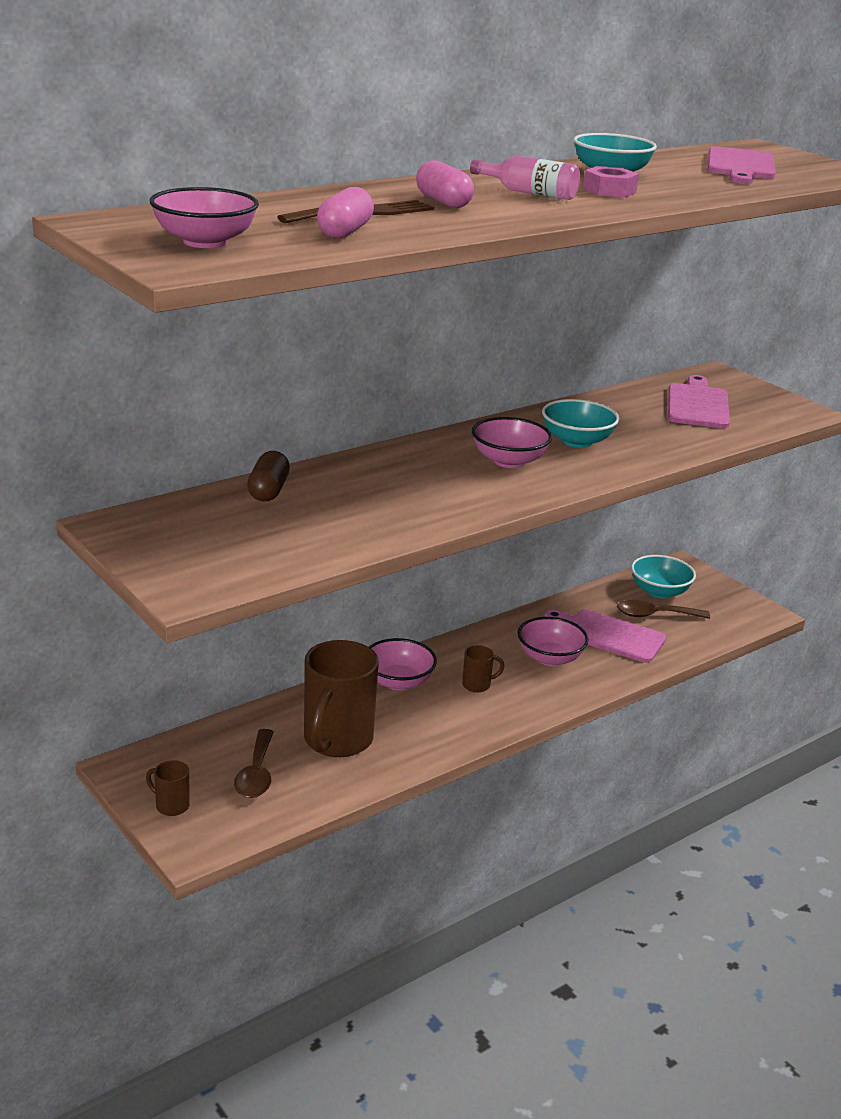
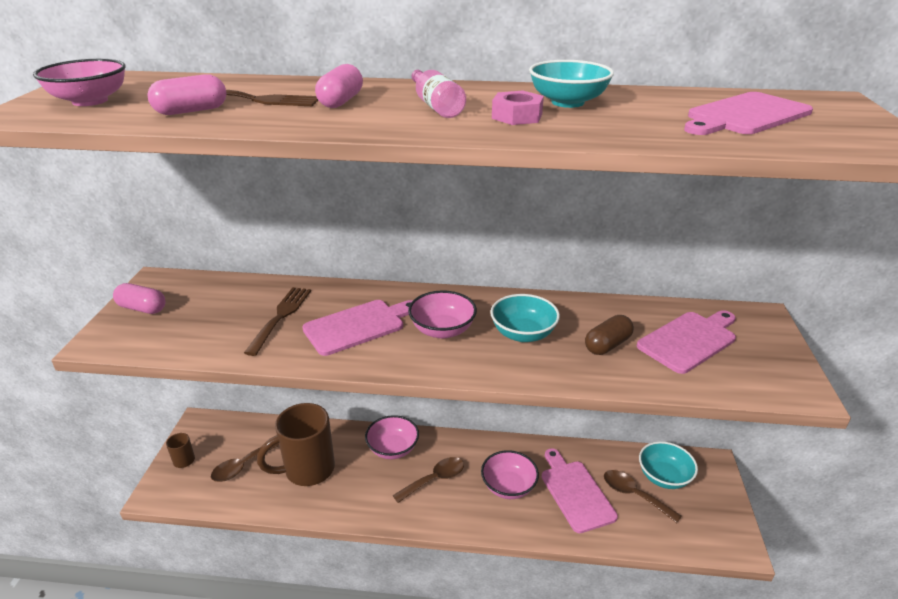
camera: 45 degrees right, 5 degrees up
(163, 551) = (142, 308): none -> pink capsule
(268, 490) = (263, 291): brown capsule -> brown capsule (607, 345)
(338, 504) = (280, 317): none -> brown fork
(429, 484) = (358, 326): none -> pink cutting board
(477, 685) = (435, 479): brown mug -> brown spoon

